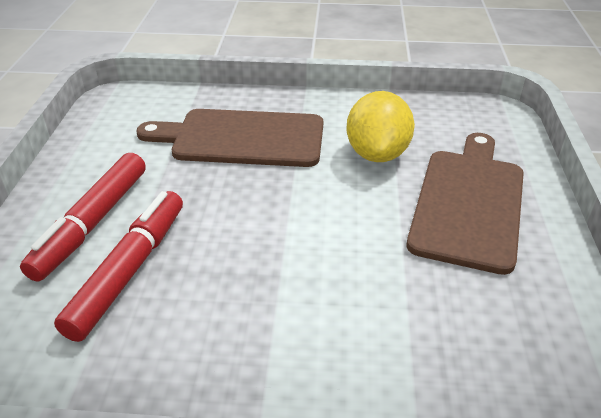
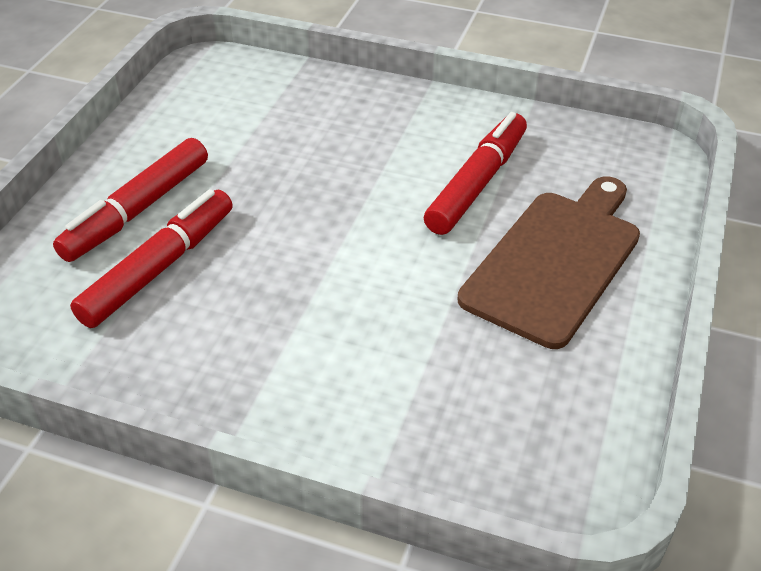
camera: 15 degrees right, 5 degrees up
(242, 138) = (329, 138): brown cutting board -> none
(377, 154) = (477, 183): yellow lemon -> red marker

